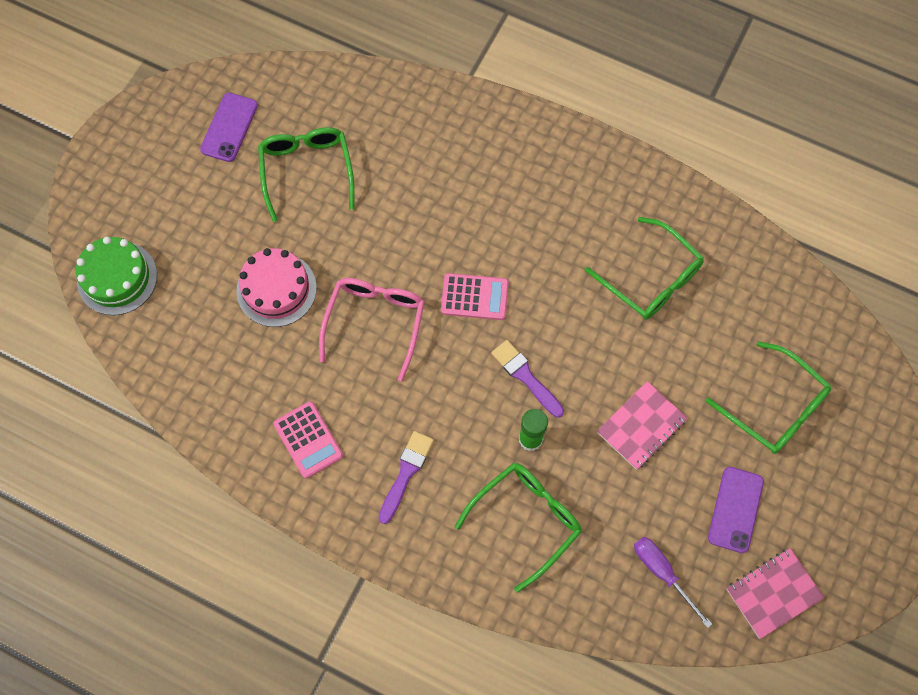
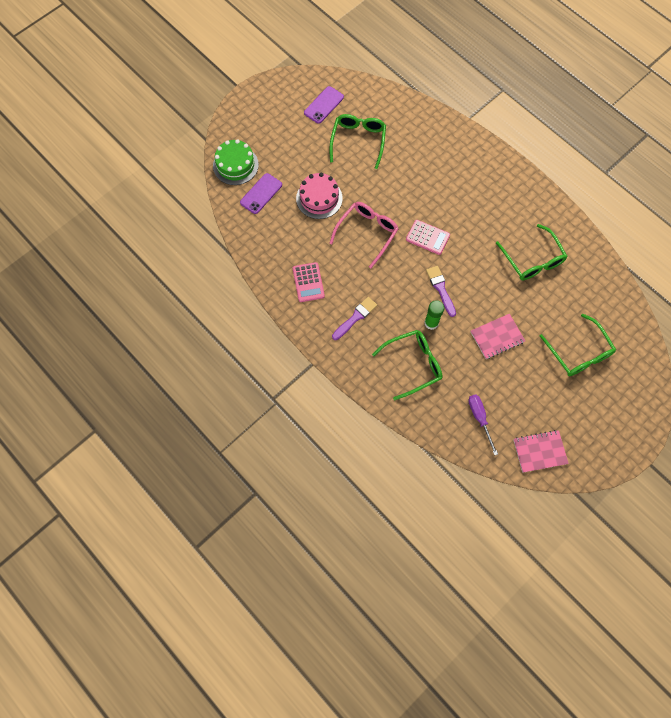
camera: 20 degrees right, 0 degrees up
(735, 509) = (534, 399): purple phone -> purple phone (261, 193)

